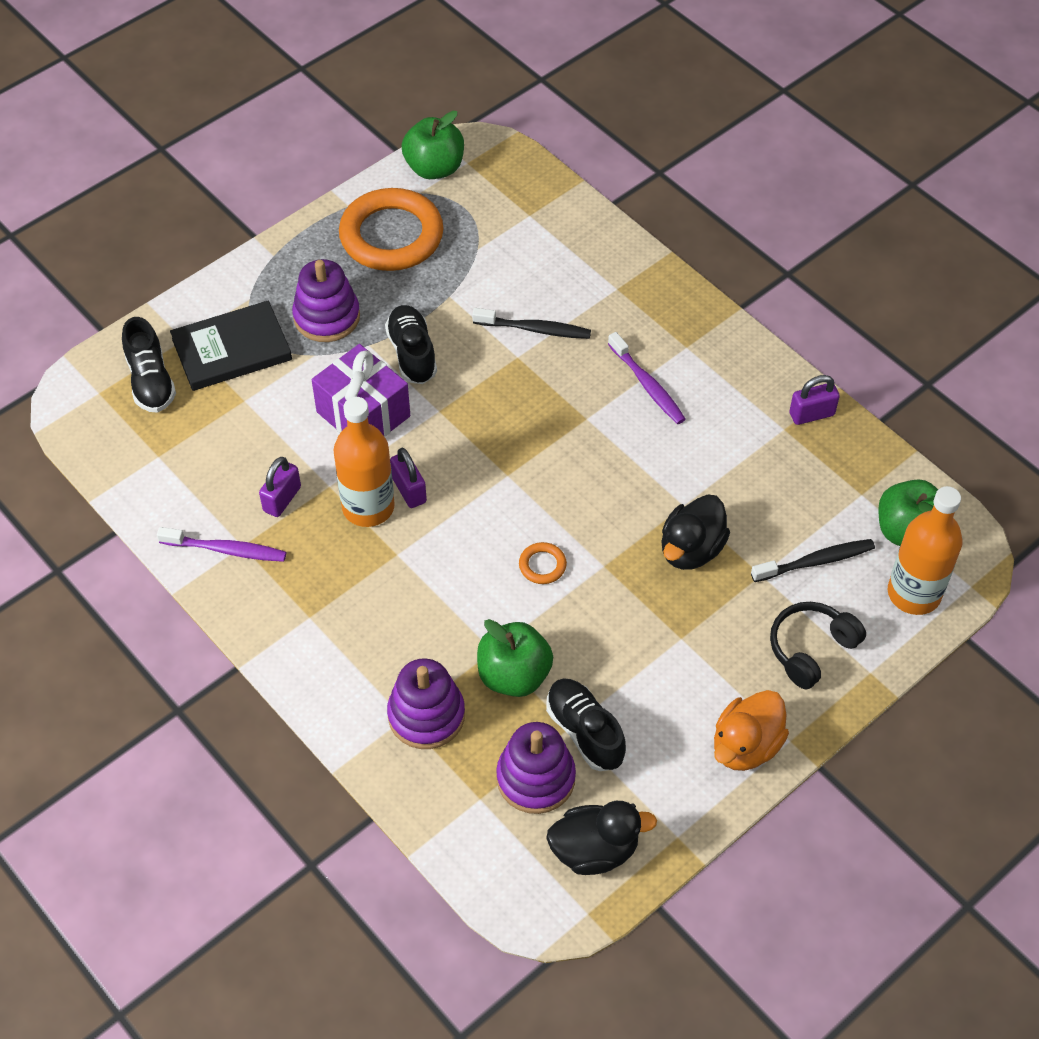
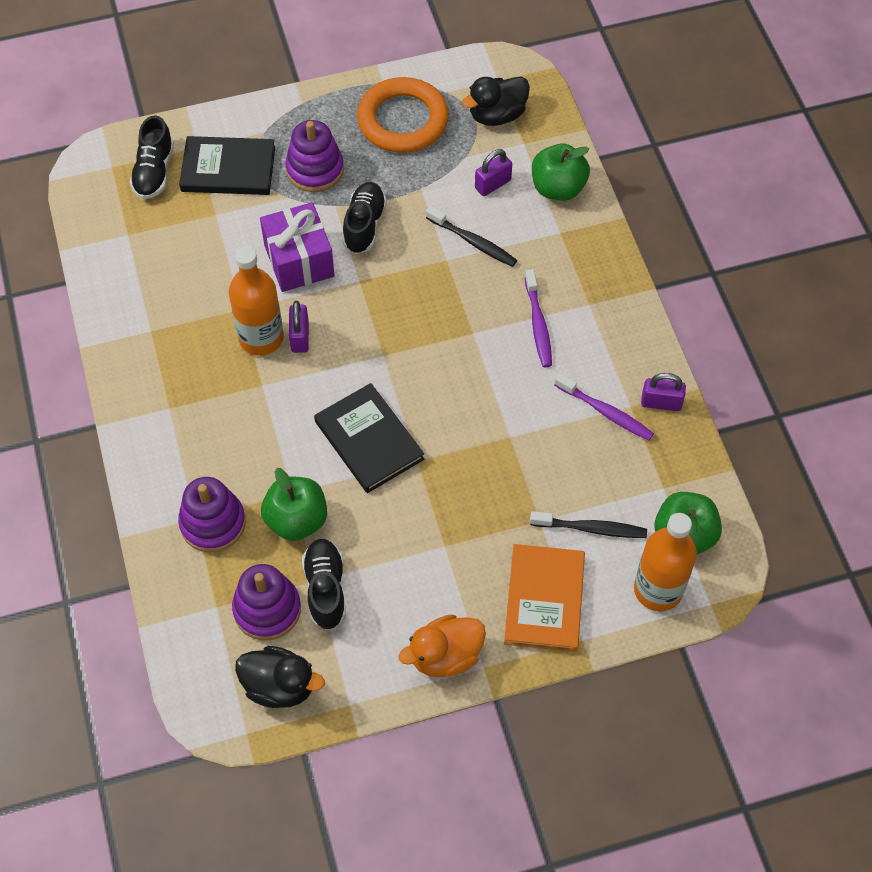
camera: 25 degrees right, 5 degrees up
(226, 550) = (137, 329): purple toothbrush -> purple toothbrush (606, 412)
(282, 499) = (200, 305): purple padlock -> purple padlock (492, 184)
(434, 168) = (469, 75): green apple -> green apple (558, 188)
(542, 565) = (369, 440): orange ring -> black book
(691, 549) = (494, 476): black duck -> black duck (497, 115)
(811, 649) = (544, 600): black headphones -> orange book

